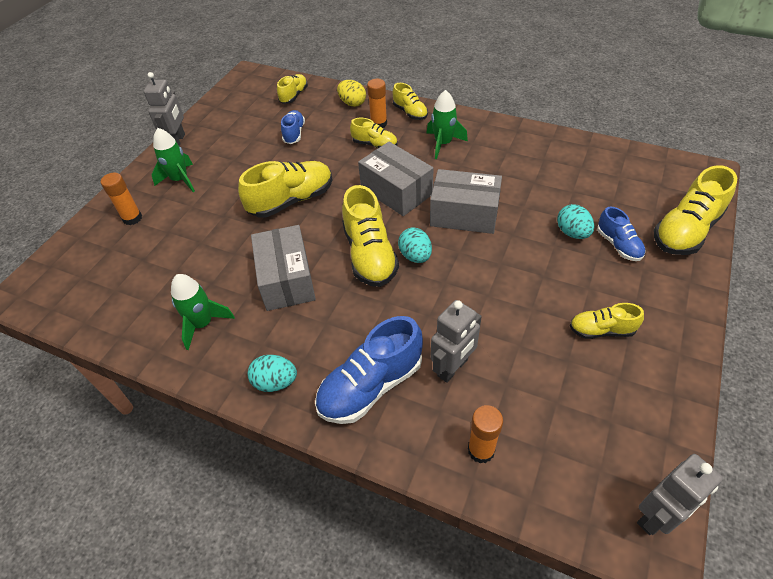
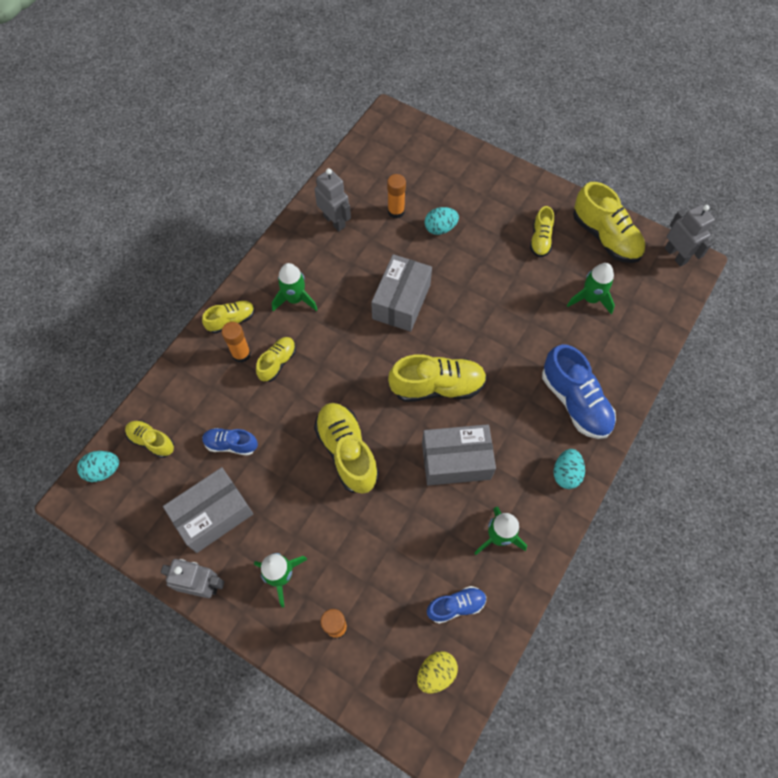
camera: 85 degrees left, 15 degrees up
(352, 103) = (192, 376): yellow egg -> yellow egg (436, 673)
(396, 191) = (357, 352): grey box -> grey box (213, 515)
(415, 256) = (445, 349): turquoise egg -> turquoise egg (103, 470)
(453, 368) = (563, 342): grey robot -> grey robot (334, 221)
(481, 450) = (630, 338): orange glue stick -> orange glue stick (396, 211)
(529, 395) = (590, 299): none -> green rocket
(618, 245) = (459, 202): blue shoe -> blue shoe (456, 606)
(686, 231) = (453, 155): yellow shoe -> yellow shoe (605, 237)

